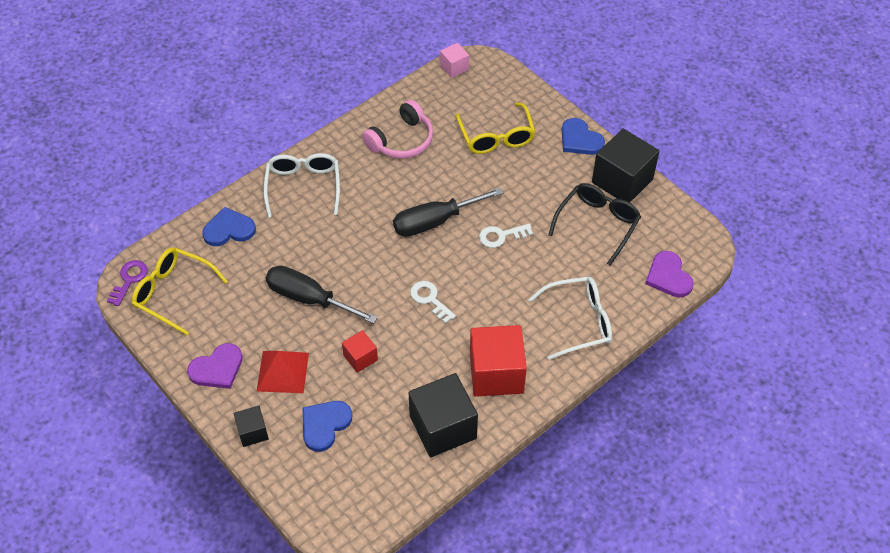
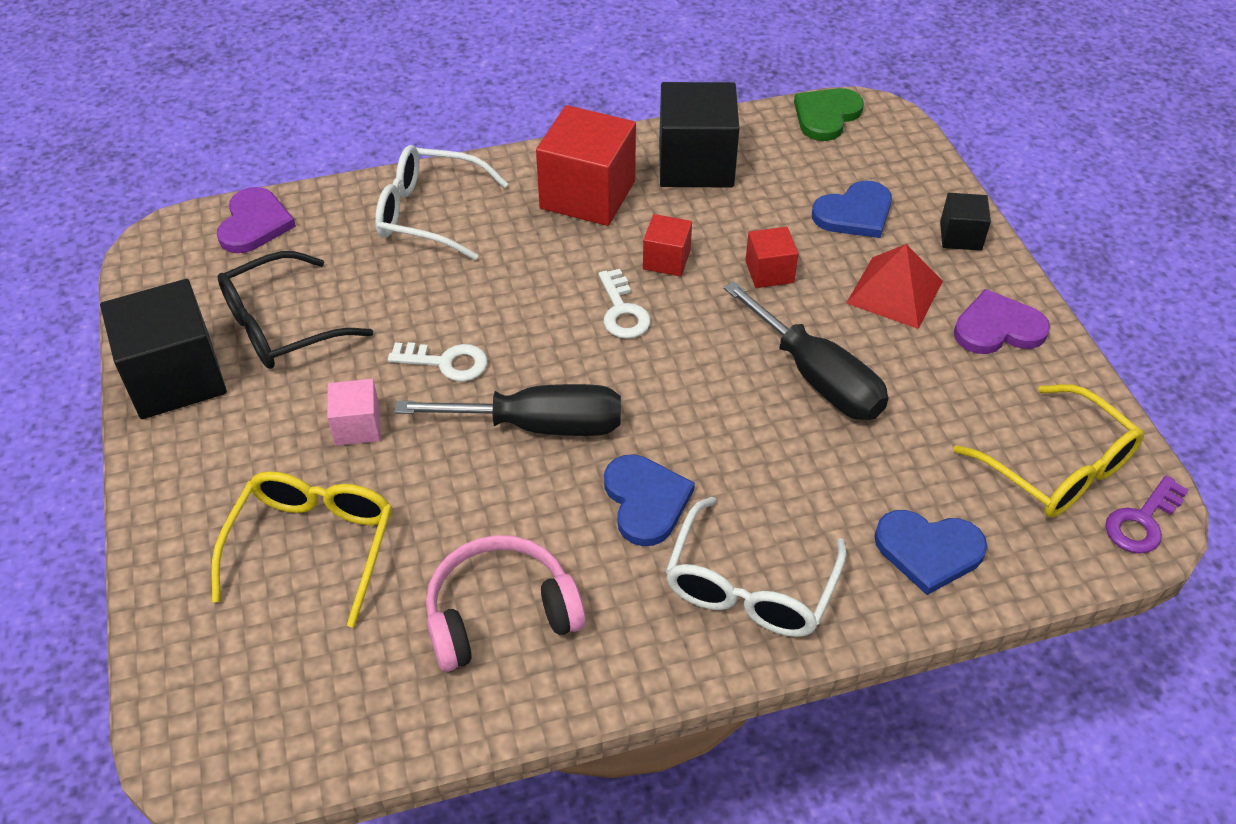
camera: 155 degrees left, 5 degrees down
(374, 513) = (826, 116): none -> green heart
(423, 343) = (666, 260): none -> red cube
(454, 68) = (264, 764): pink cube -> pink cube (357, 426)
(580, 139) = (169, 478): blue heart -> blue heart (645, 501)

